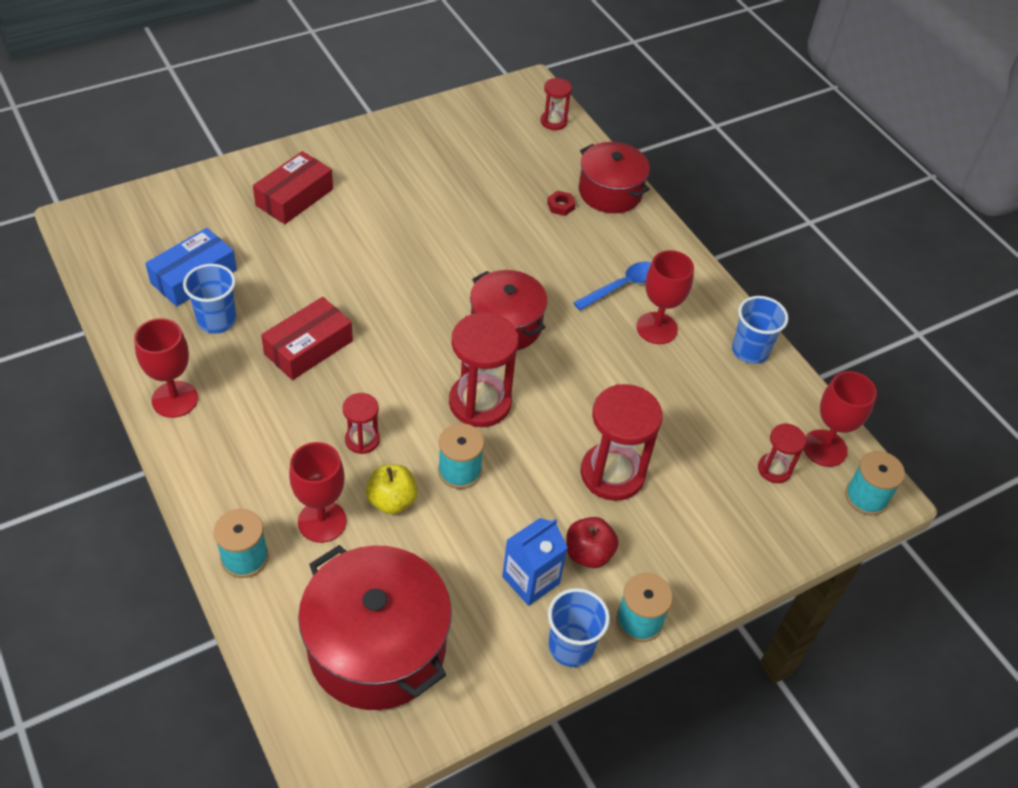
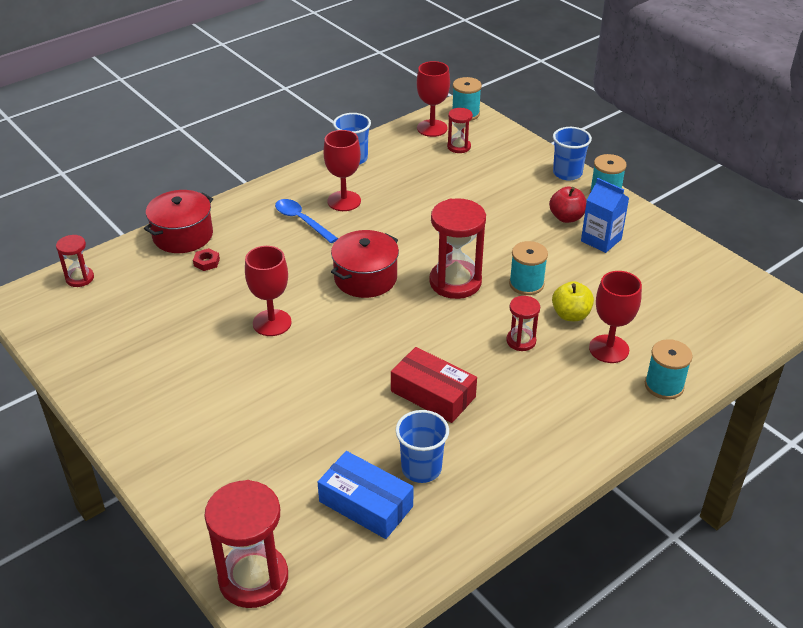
camera: 95 degrees left, 10 degrees down
(175, 399) = (530, 473): red goblet -> red goblet (272, 323)
(294, 197) = (224, 449): red box -> none
(377, 647) = (693, 302): red pot -> none
(571, 646) = (640, 219): blue cup -> blue cup (567, 173)
(612, 474) = (494, 212): red hourglass -> red hourglass (253, 578)

